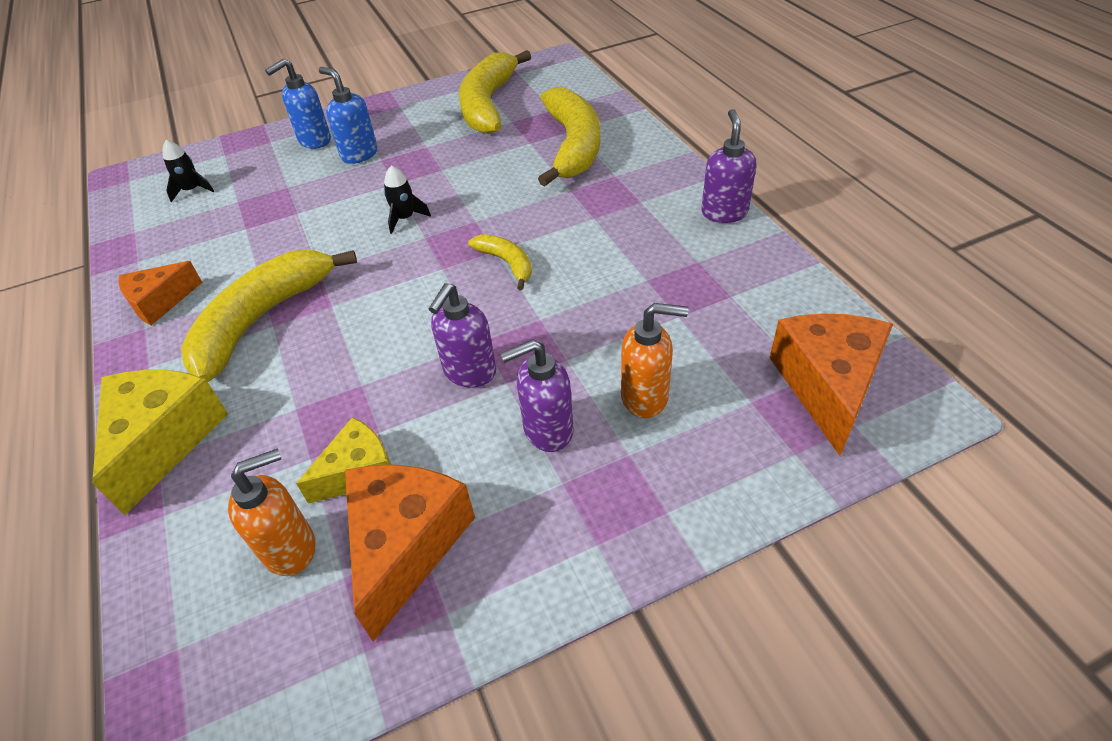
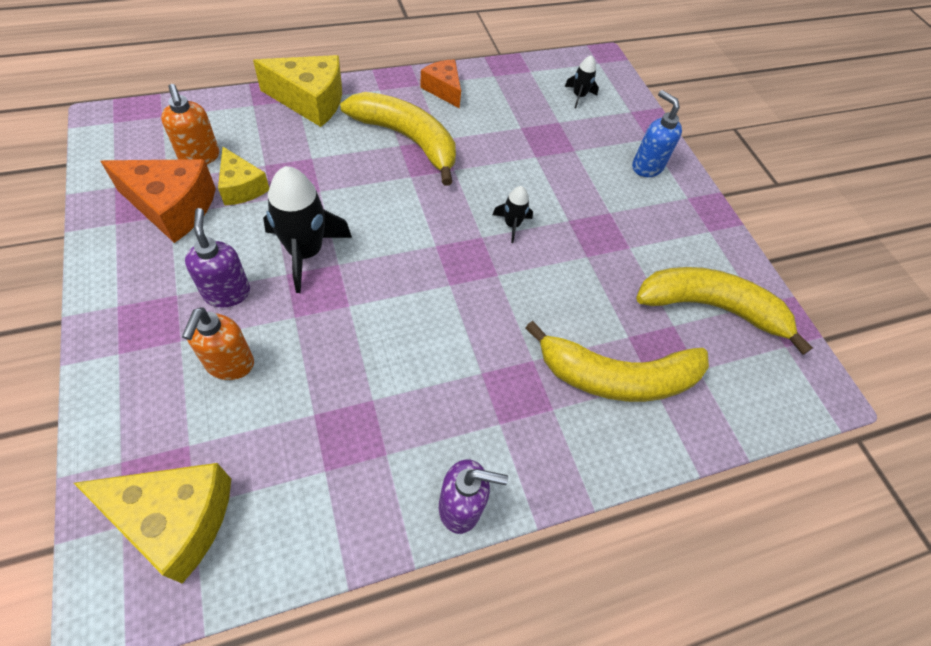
camera: 85 degrees right, 10 degrees up
(359, 154) = (620, 197): blue soap dispenser -> none
(469, 372) = (305, 252): purple soap dispenser -> black rocket
(506, 263) = (429, 291): yellow banana -> none
(827, 386) = (175, 519): orange cheese -> yellow cheese

